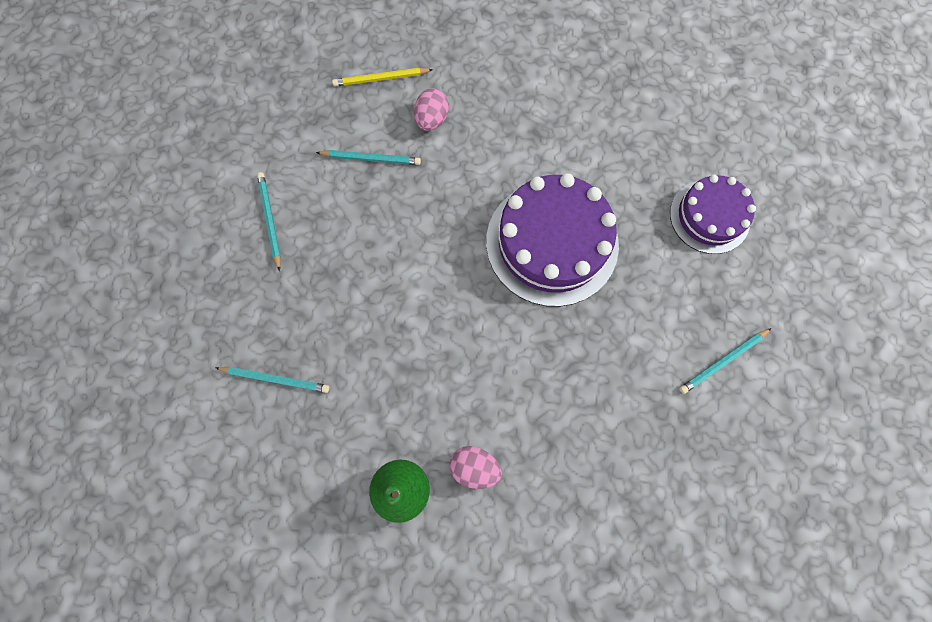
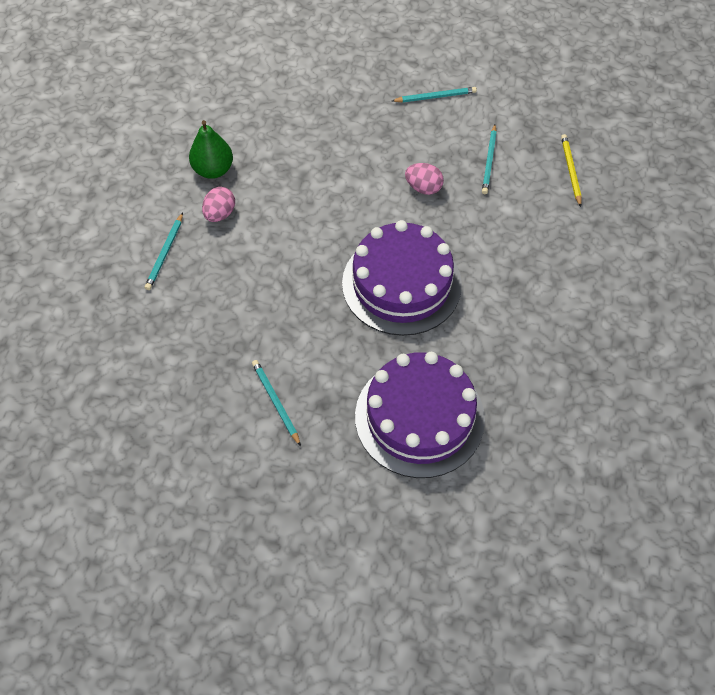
camera: 95 degrees right, 15 degrees down
(275, 379) = (306, 100): turquoise pencil -> turquoise pencil (165, 253)
(432, 120) = (528, 205): pink egg -> pink egg (423, 188)
(709, 216) = (419, 417): purple cake -> purple cake, size x1.64

